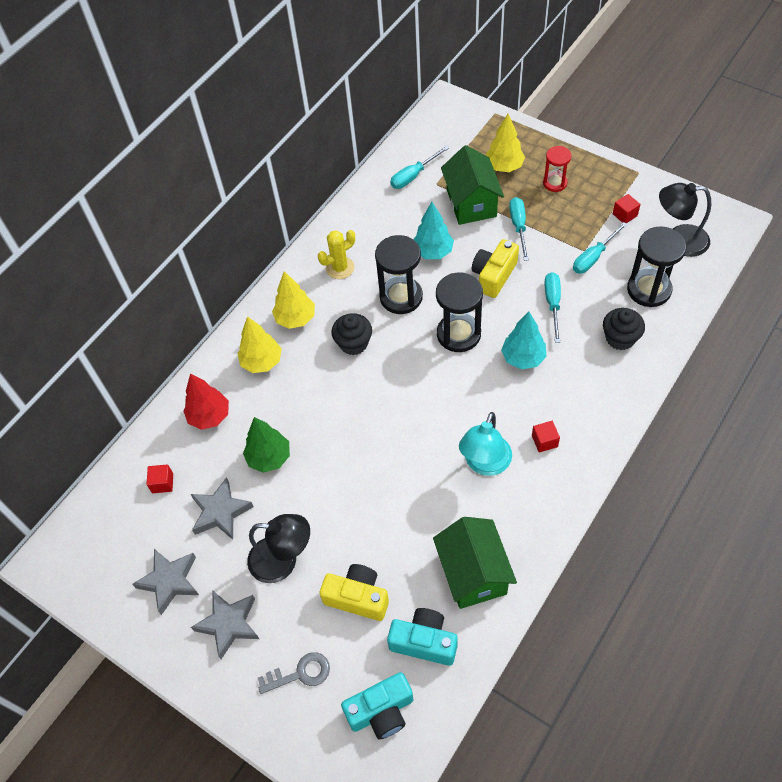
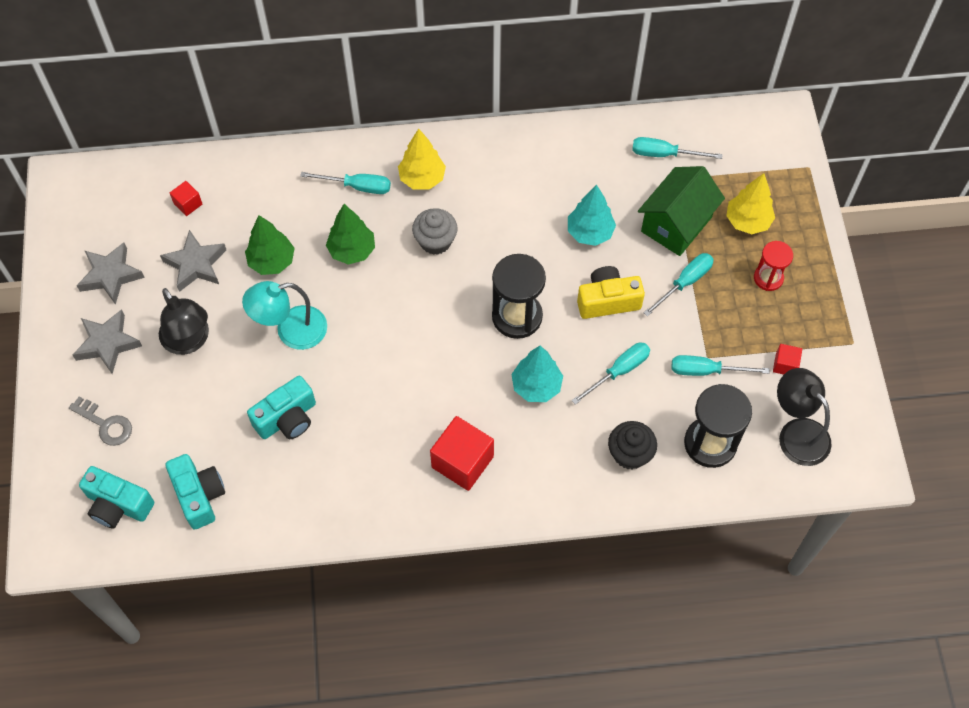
camera: 45 degrees right, 5 degrees up
(210, 416) = (274, 189): red tree -> none
(262, 362) = (357, 186): yellow tree -> turquoise screwdriver
(311, 399) = (352, 251): none -> green tree
(340, 268) = (505, 172): yellow cactus -> none
(353, 343) = (435, 241): black cupcake -> grey cupcake
(357, 597) = (199, 419): yellow camera -> none
(401, 297) = (516, 242): black hourglass -> none
(411, 534) = (287, 418): none -> turquoise camera
(473, 573) = (288, 491): green house -> none
(485, 464) = (399, 429): turquoise lamp -> turquoise lamp (291, 331)
(544, 441) = (462, 462): red cube -> red cube, size x1.99

